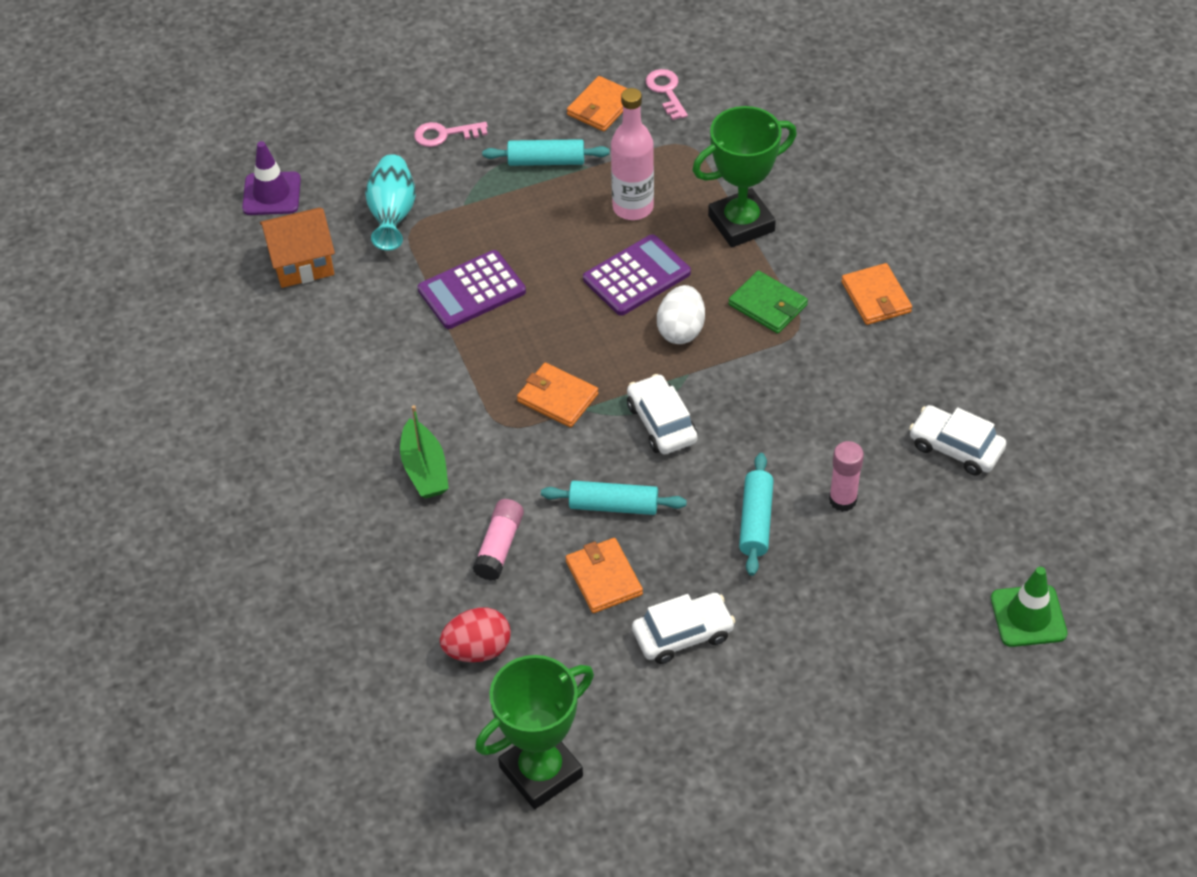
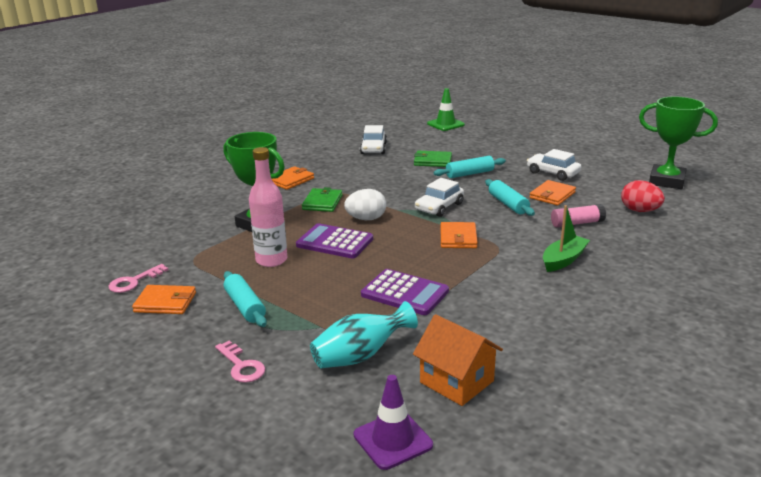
camera: 120 degrees left, 25 degrees down
(842, 500) = (432, 161): pink glue stick -> green wallet

